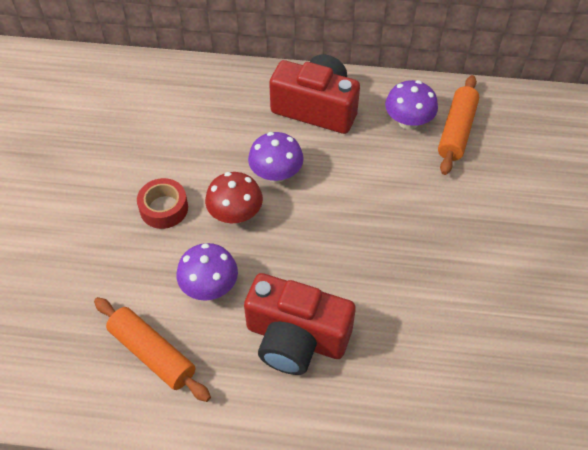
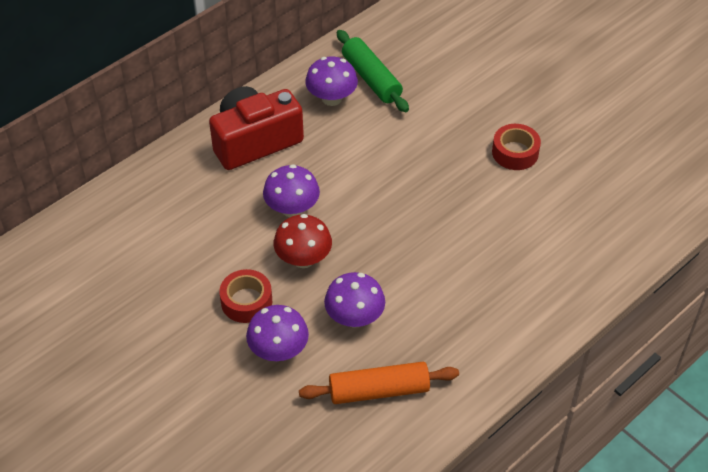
camera: 50 degrees left, 5 degrees down
(136, 260) = (278, 350): none -> purple mushroom
(296, 338) = (452, 293): red camera -> none
(456, 131) = (371, 78): orange rolling pin -> green rolling pin
(493, 280) = (515, 152): none -> red tape

